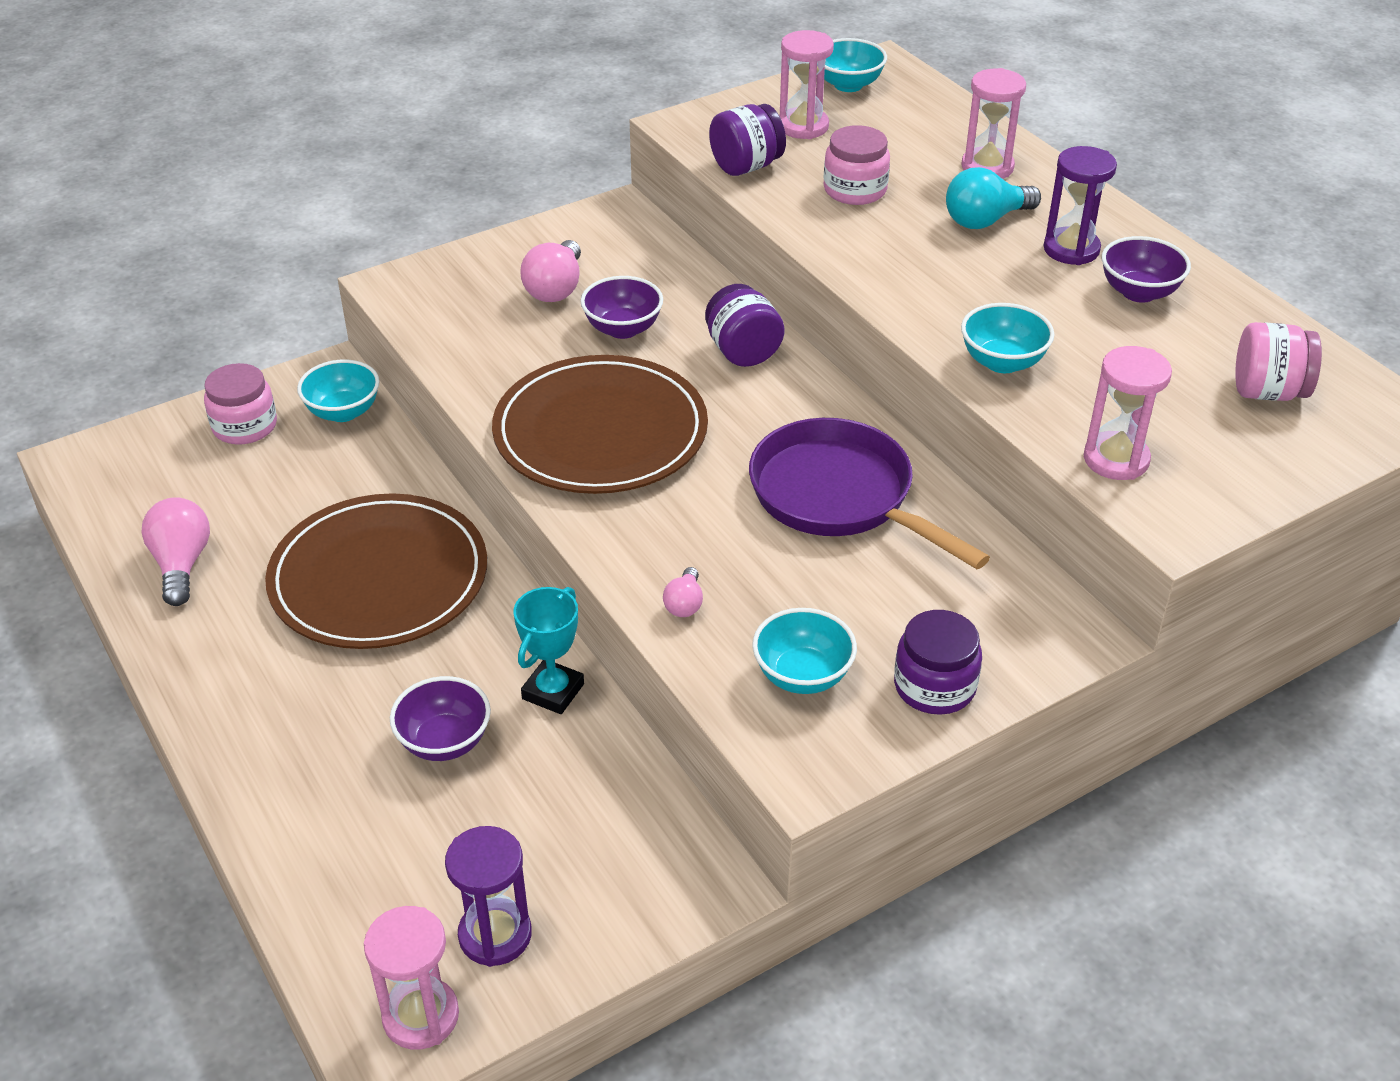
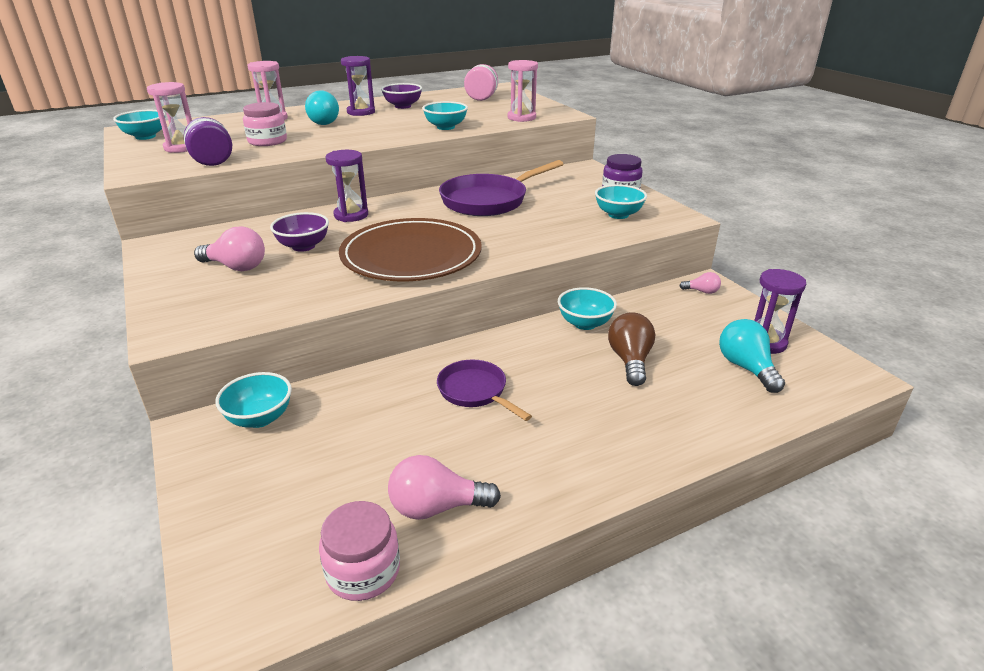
camera: 85 degrees left, 10 degrees down
(245, 426) = (245, 480): pink jar -> pink jar (363, 571)
(379, 578) = (475, 391): brown plate -> purple pan
(419, 890) = (746, 368): none -> turquoise light bulb
(421, 1016) = (829, 365): pink hourglass -> none
(444, 742) = (630, 361): purple bowl -> brown light bulb
(553, 691) = (585, 323): turquoise trophy -> turquoise bowl
(684, 604) = (569, 237): pink light bulb -> pink light bulb (701, 291)
(743, 351) = (351, 215): purple jar -> purple hourglass

